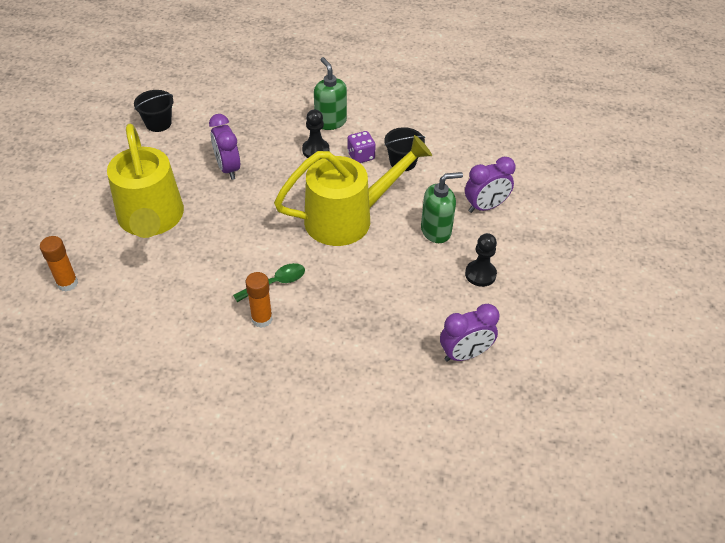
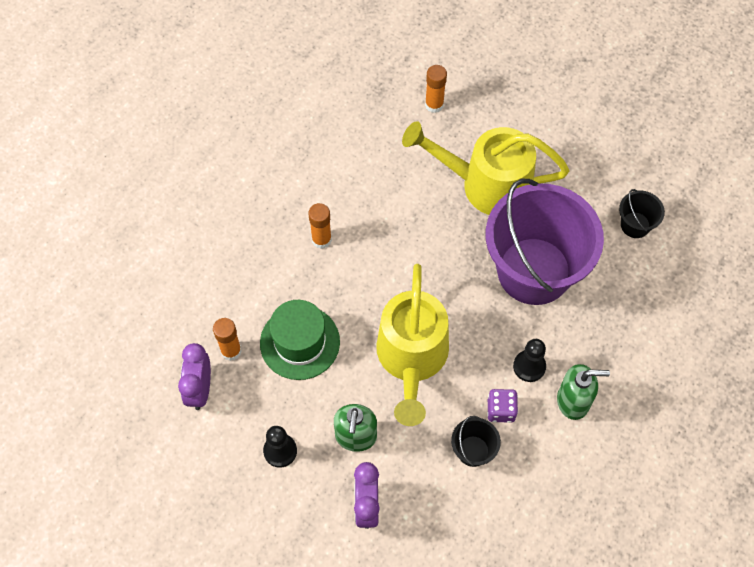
camera: 115 degrees right, 15 degrees up
(228, 168) = (534, 271): purple clock -> purple bucket
(275, 283) = (357, 264): green spoon -> none
(376, 297) = (300, 342): none -> green hat
(414, 345) = (231, 351): none -> orange glue stick

